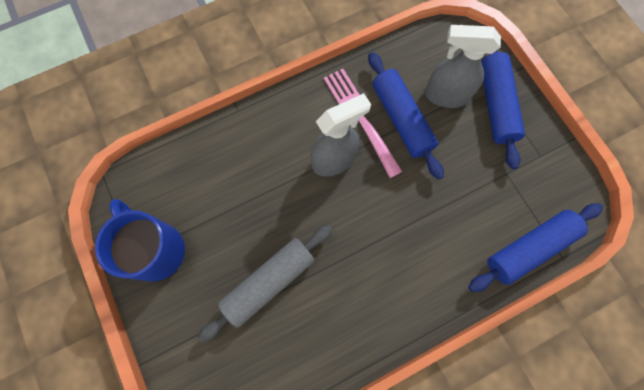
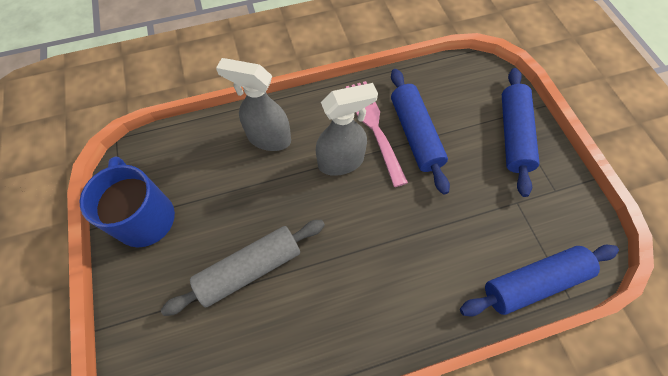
camera: 10 degrees right, 10 degrees down
(445, 95) = (463, 119): grey spray bottle -> grey spray bottle (268, 138)

